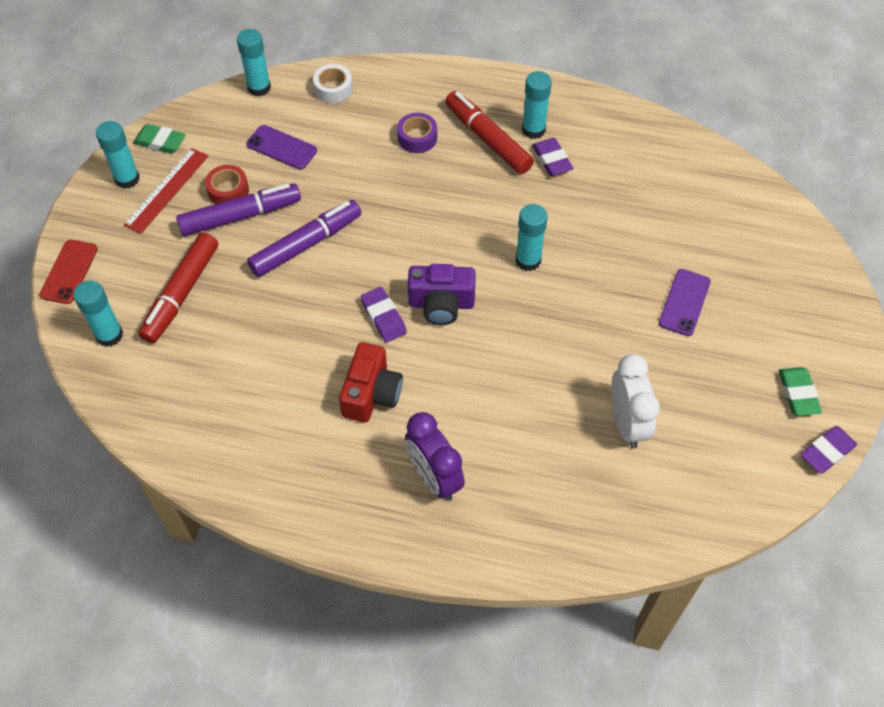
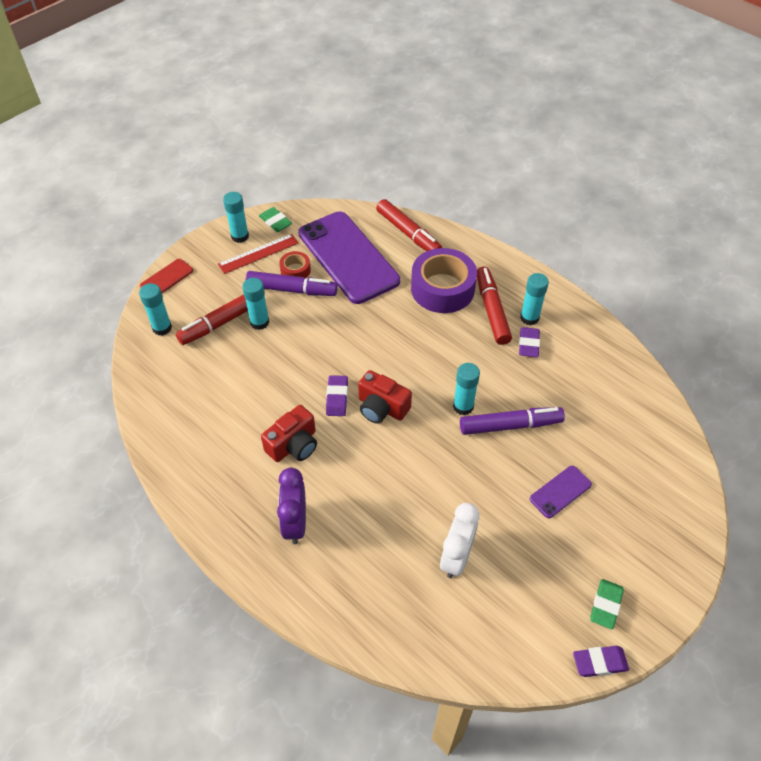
camera: 30 degrees right, 5 degrees down
(259, 88) = (360, 213): turquoise glue stick -> turquoise glue stick (259, 322)
(282, 147) = (348, 257): purple phone -> purple phone, size x2.34
(306, 245) = (320, 326): purple marker -> purple marker (510, 425)
(333, 89) = (408, 233): white tape -> red marker
(417, 138) = (442, 288): purple tape -> purple tape, size x2.08
(441, 304) = (381, 407): purple camera -> red camera

